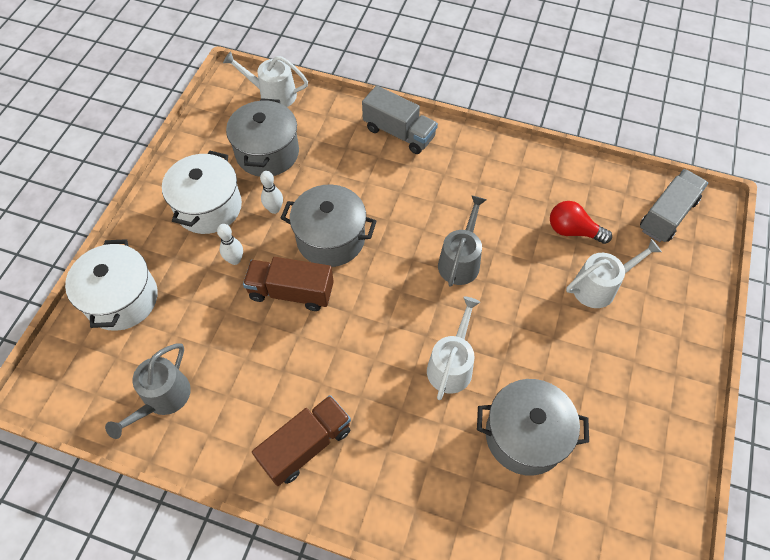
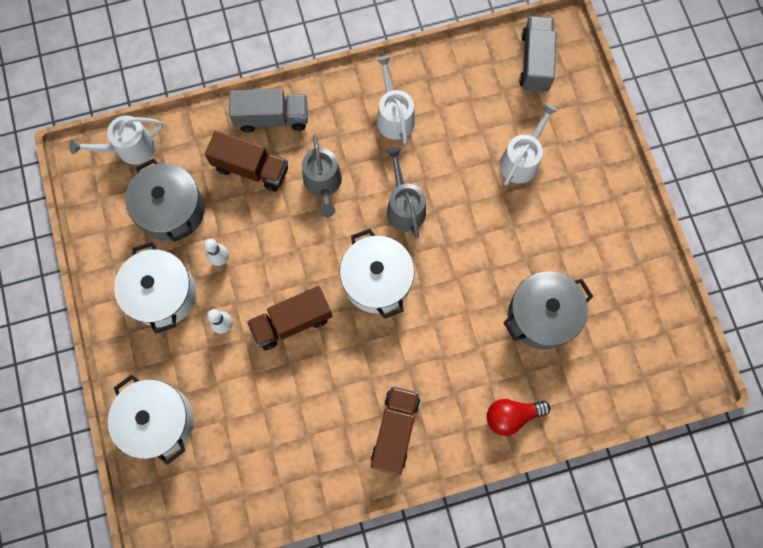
camera: 35 degrees left, 15 degrees up
(163, 398) = (261, 473): grey watering can -> grey watering can (323, 183)
(331, 238) = (288, 255): grey pot -> none
(353, 158) = (251, 168): none -> brown truck
(390, 305) = (377, 281): none -> white pot
(451, 365) = (455, 298): white watering can -> white watering can (394, 116)
(573, 231) = (473, 123): red light bulb -> red light bulb (511, 416)

